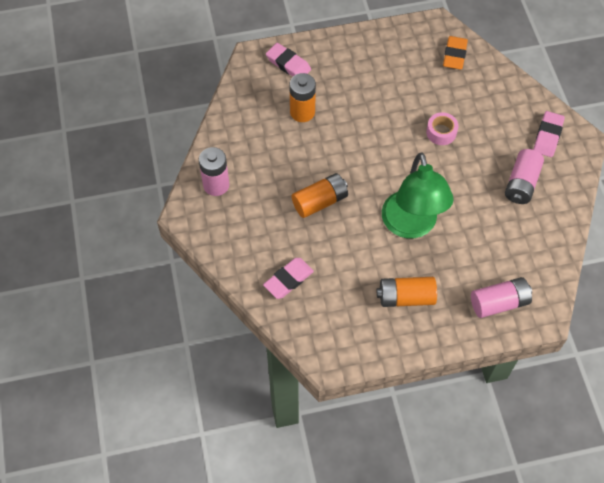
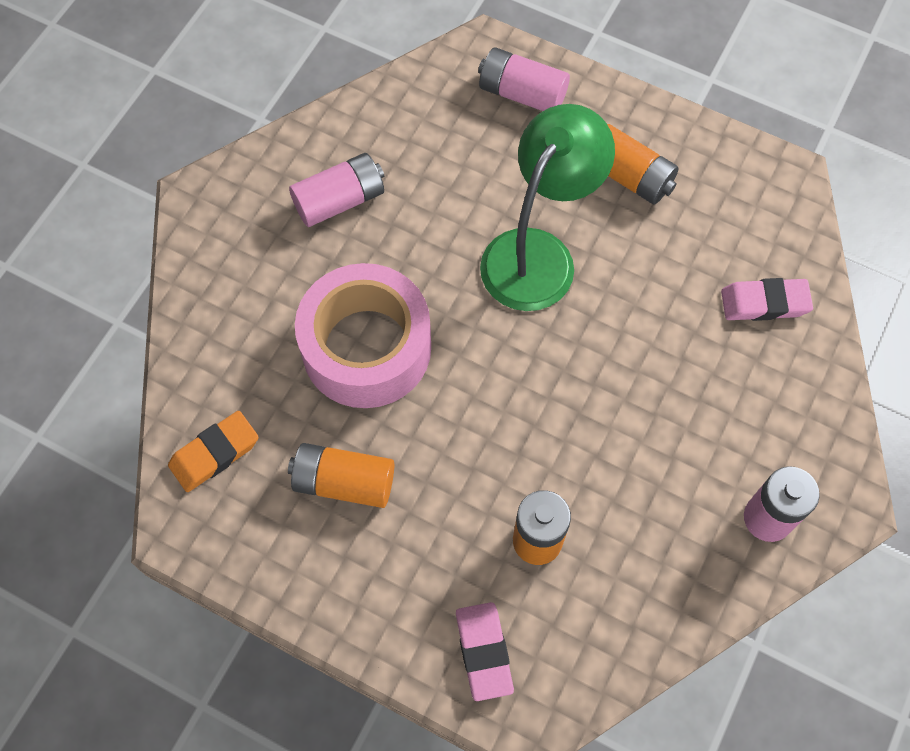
camera: 140 degrees left, 5 degrees up
(320, 201) = (632, 377): orange battery -> orange battery (344, 482)
(441, 132) = (366, 348): pink tape -> pink tape, size x2.35
(547, 136) = (233, 233): pink eraser -> none

